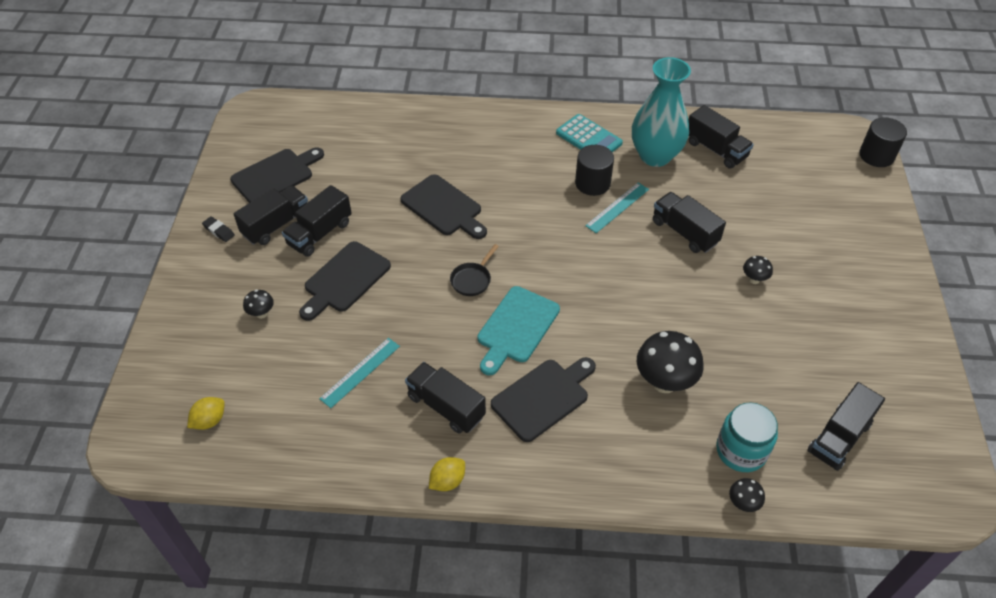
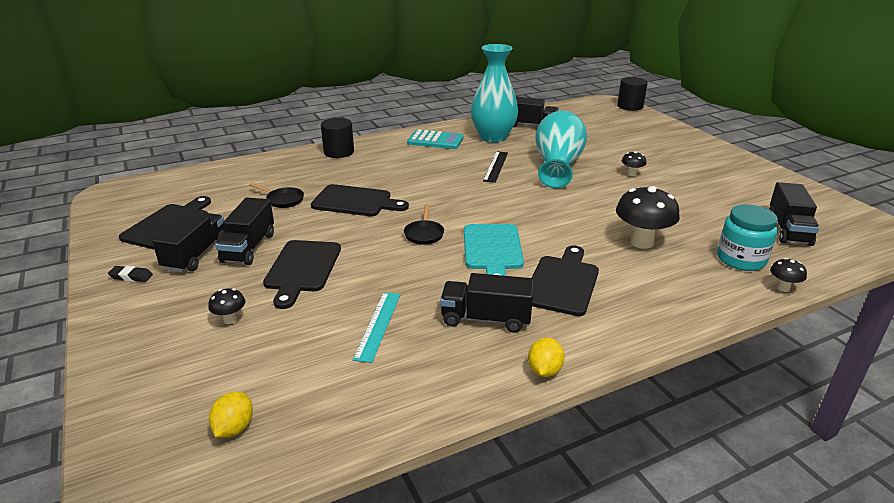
camera: 30 degrees left, 20 degrees down
(383, 179) = (283, 200): none -> black pan
(592, 183) = (463, 160): black cylinder -> black cylinder (339, 152)
(617, 207) = (496, 166): turquoise ruler -> black ruler
(684, 232) = (557, 165): black truck -> turquoise vase

